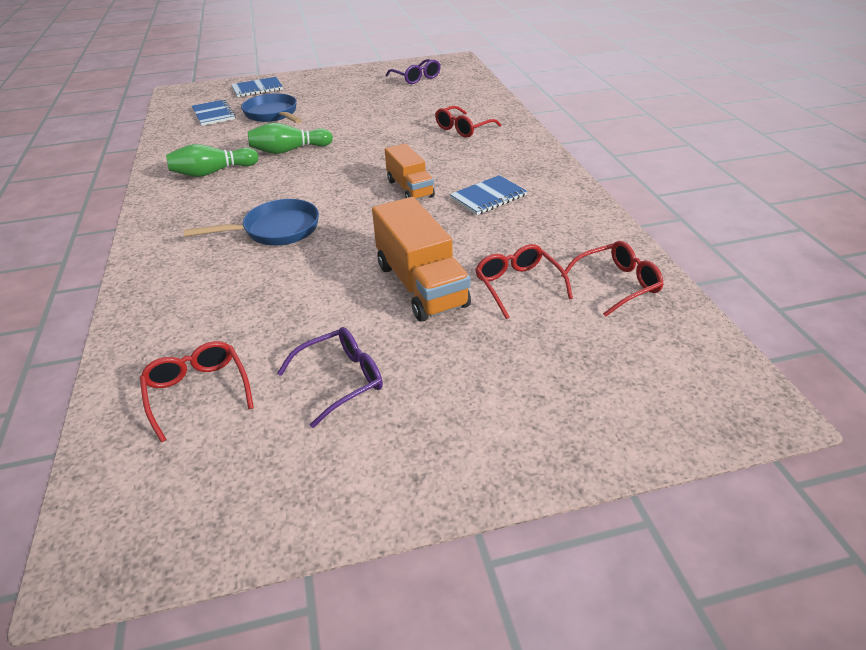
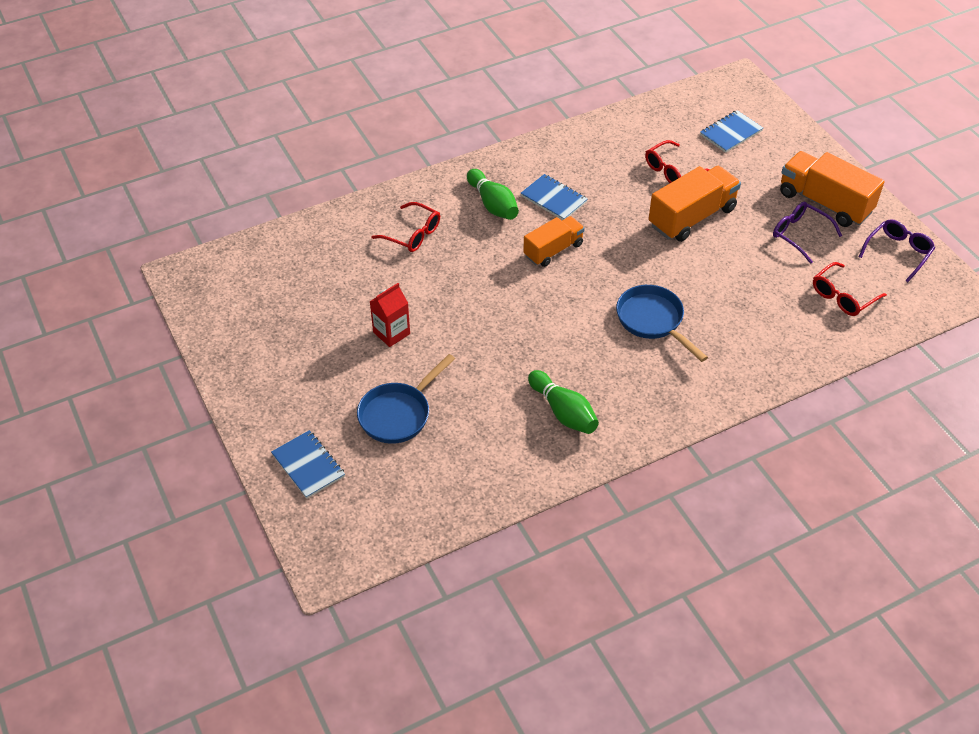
camera: 105 degrees left, 10 degrees up
(213, 114) = (407, 480): blue notebook -> blue notebook (731, 133)
(289, 150) = (496, 363): green bowling pin -> green bowling pin (493, 204)
(353, 116) = (391, 333): none -> red carton
(397, 432) = (824, 203): none -> orange truck
(416, 78) = (256, 301): purple glasses -> purple glasses (898, 252)
(617, 284) = (652, 126): red glasses -> none

